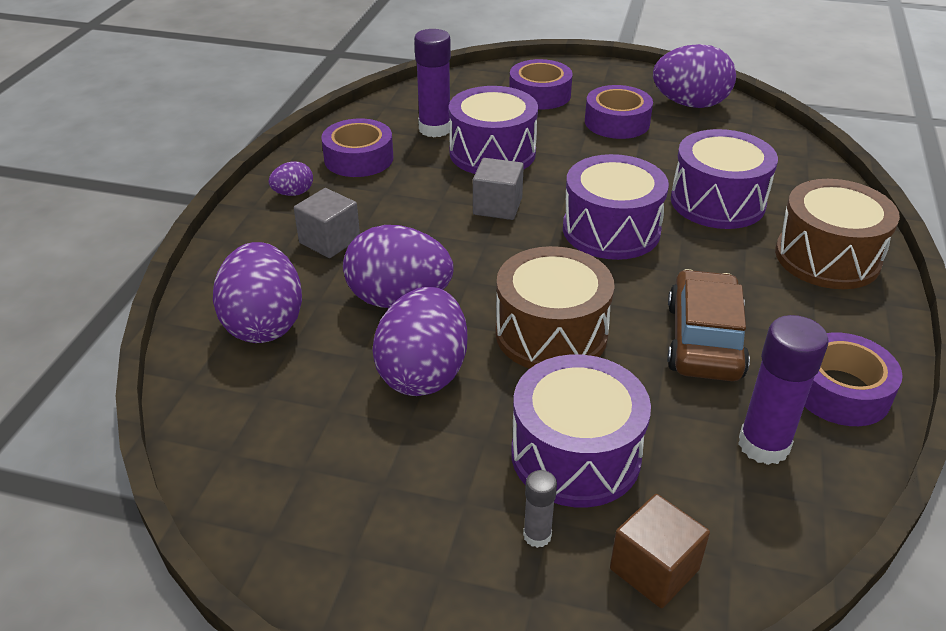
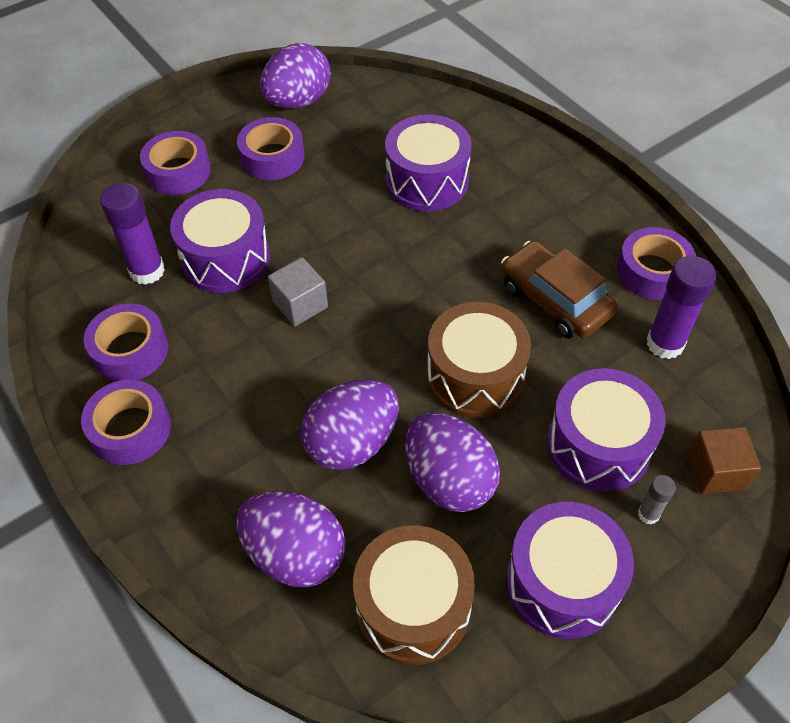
camera: 50 degrees left, 15 degrees up
(293, 193) = (130, 429): purple egg -> purple tape
(329, 241) = (229, 443): grey cube -> none
(611, 230) = (398, 260): purple drum -> purple drum (562, 582)
(827, 257) = (536, 177): brown drum -> brown drum (413, 606)

